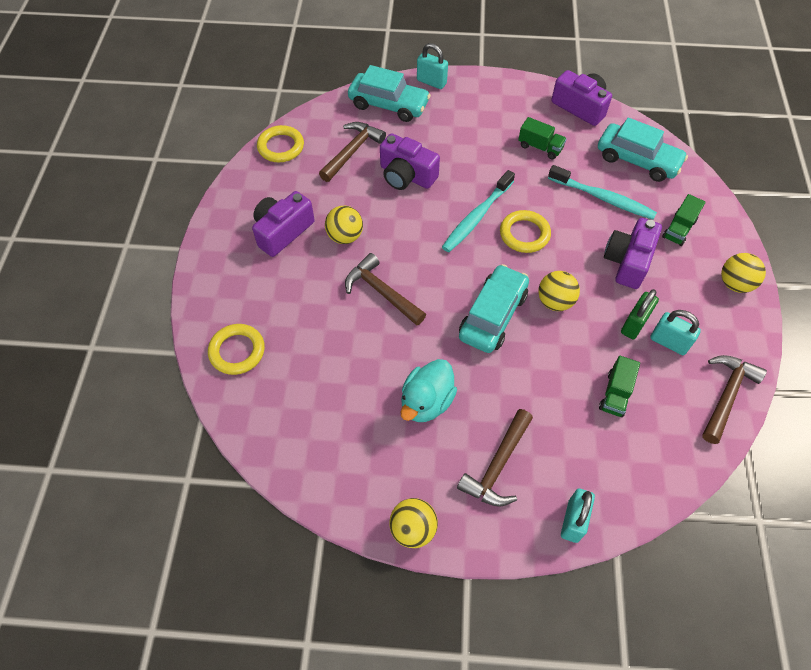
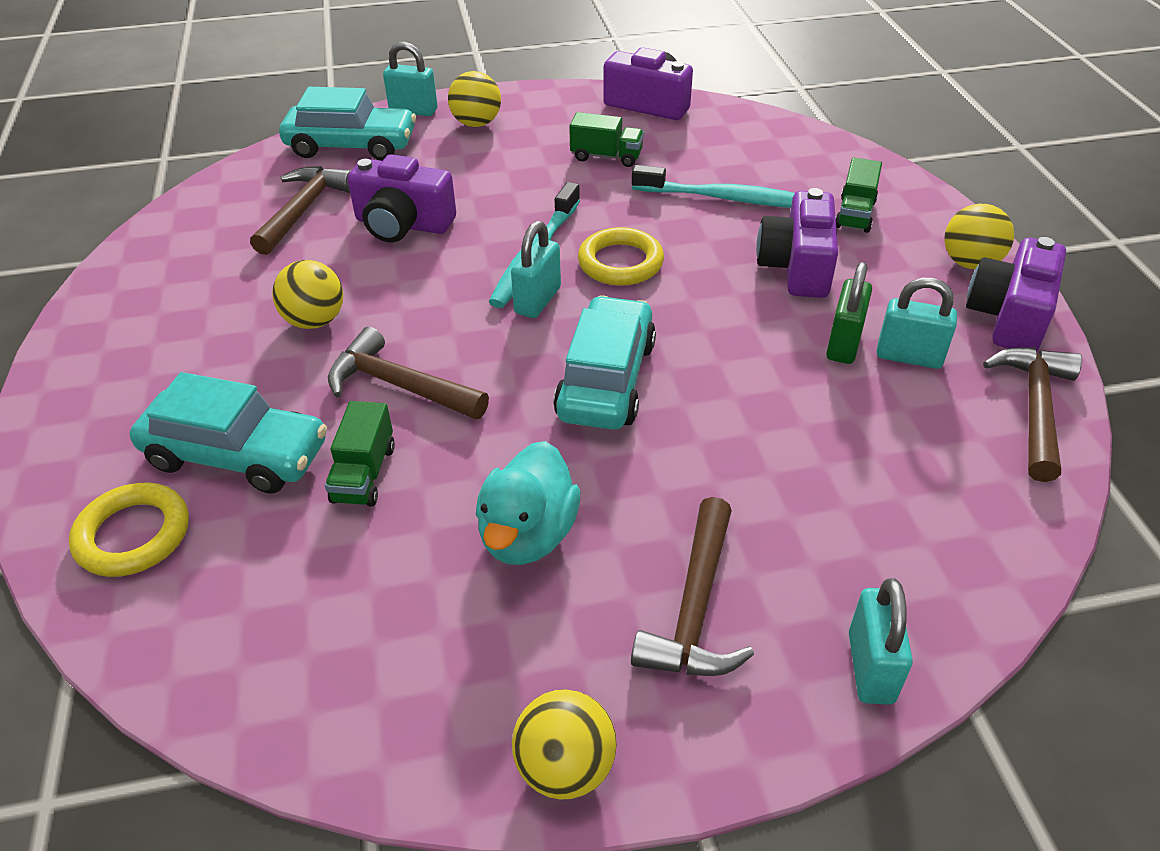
camera: 15 degrees left, 15 degrees down
(281, 147) = (177, 224): yellow ring -> none
(282, 231) = (198, 335): purple camera -> purple camera (1009, 316)
(469, 251) = (537, 300): none -> turquoise padlock
(555, 301) = (703, 340): yellow ball -> yellow ball (476, 123)
(615, 394) = (857, 446): green truck -> green truck (364, 474)
(637, 160) = (757, 147): turquoise car -> turquoise car (237, 455)

